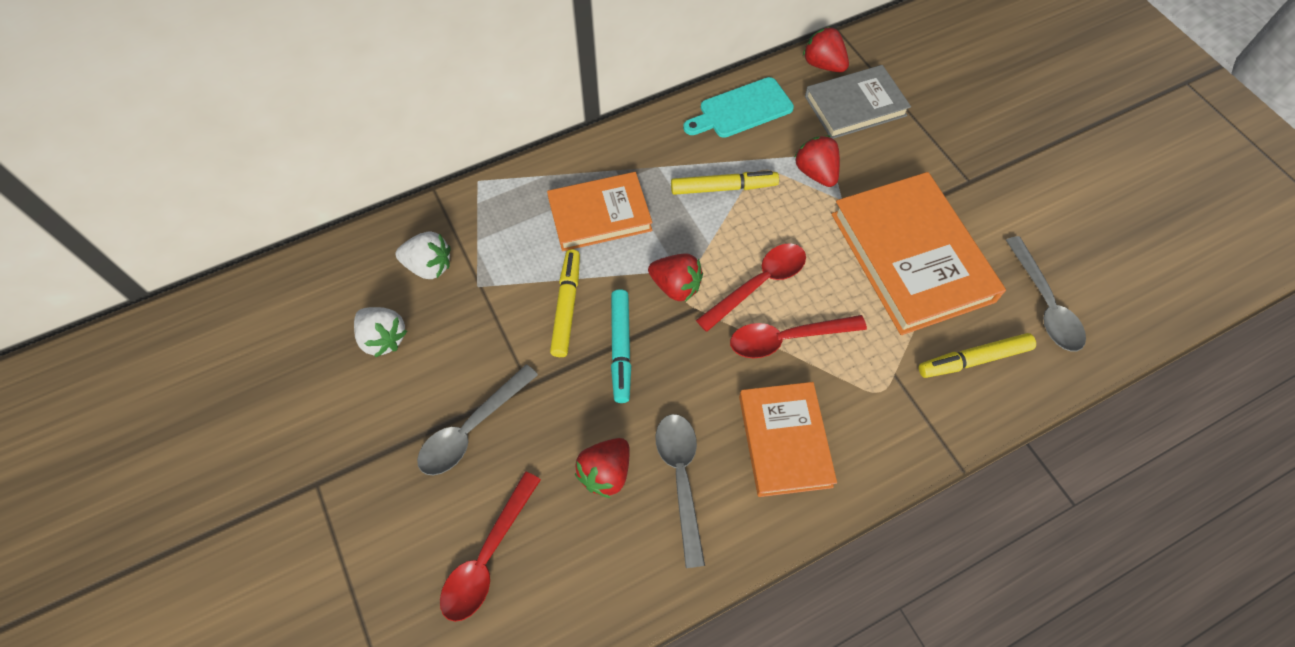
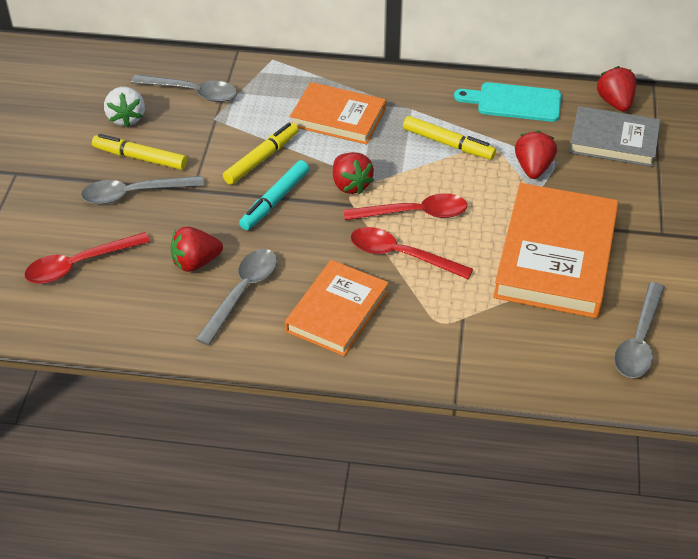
camera: 35 degrees right, 15 degrees down
(429, 266) = (192, 92): white strawberry -> grey spoon
(973, 359) = (537, 343): yellow marker -> yellow marker (140, 158)

